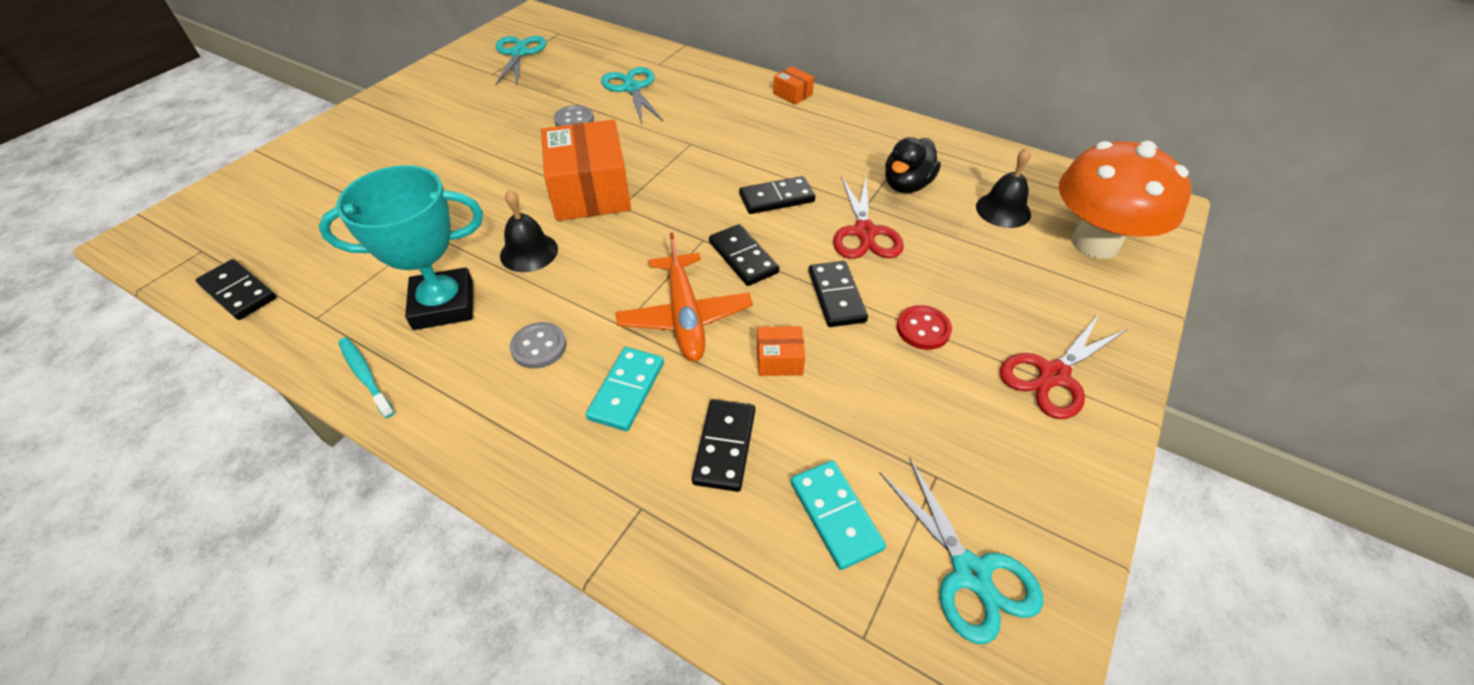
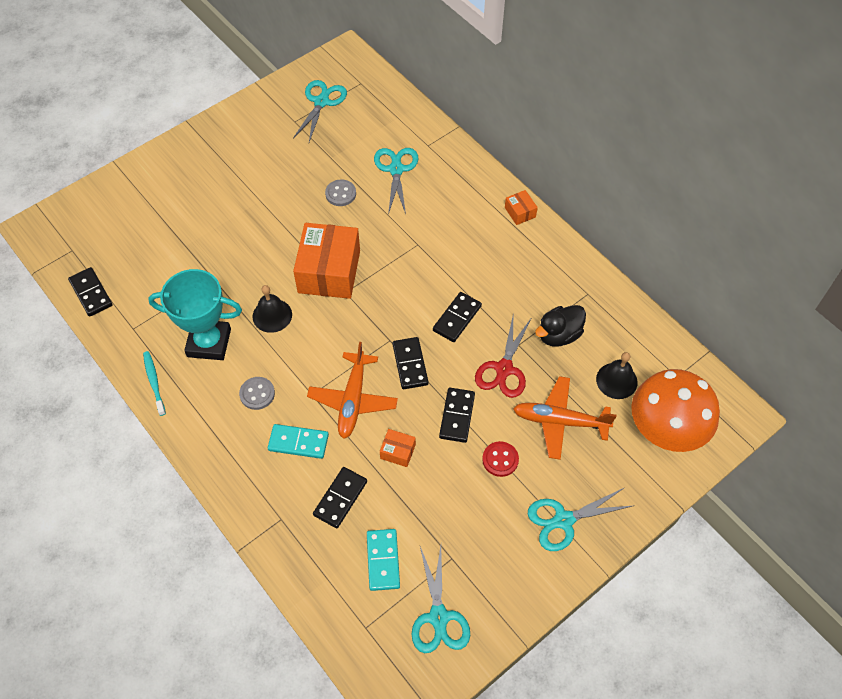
camera: 20 degrees right, 10 degrees up
(626, 390) = (298, 442): turquoise domino -> turquoise domino turned 60 degrees clockwise
(776, 198) = (457, 318): black domino -> black domino turned 60 degrees counterclockwise
(968, 267) = (560, 421): none -> orange plane
(1053, 375) = (563, 520): red scissors -> turquoise scissors

